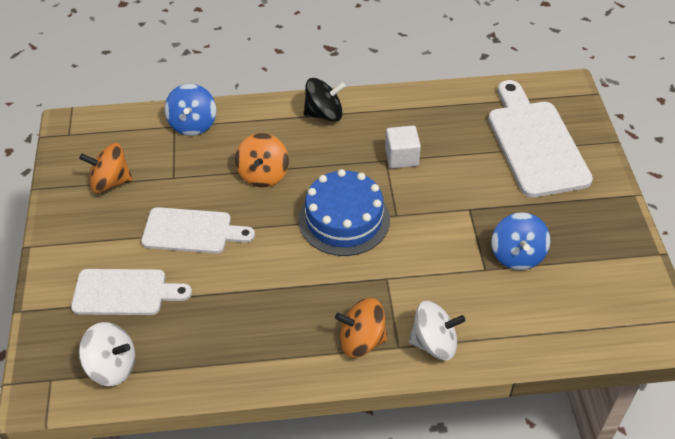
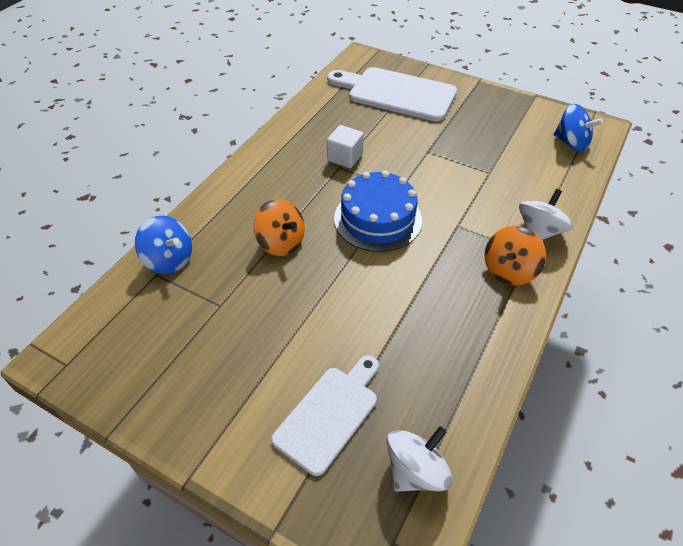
camera: 55 degrees left, 0 degrees up
(110, 182) = (173, 358): orange spinning top -> none
(192, 231) = (299, 323): white cutting board -> none
(324, 114) = (254, 174): black spinning top -> none
(517, 255) = (488, 151): blue spinning top -> blue spinning top (571, 143)

